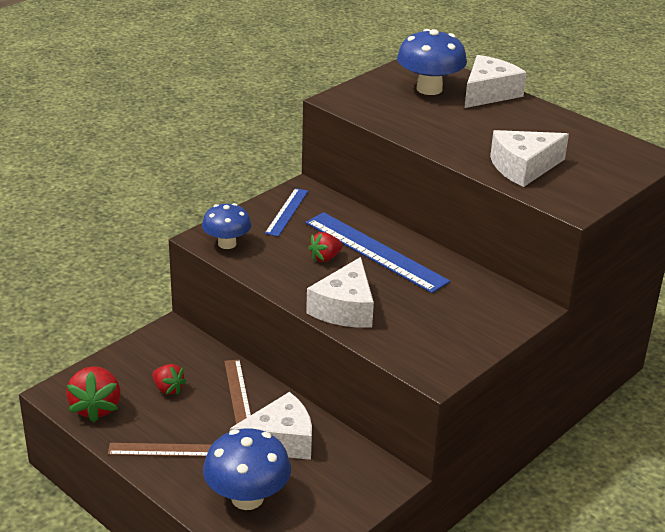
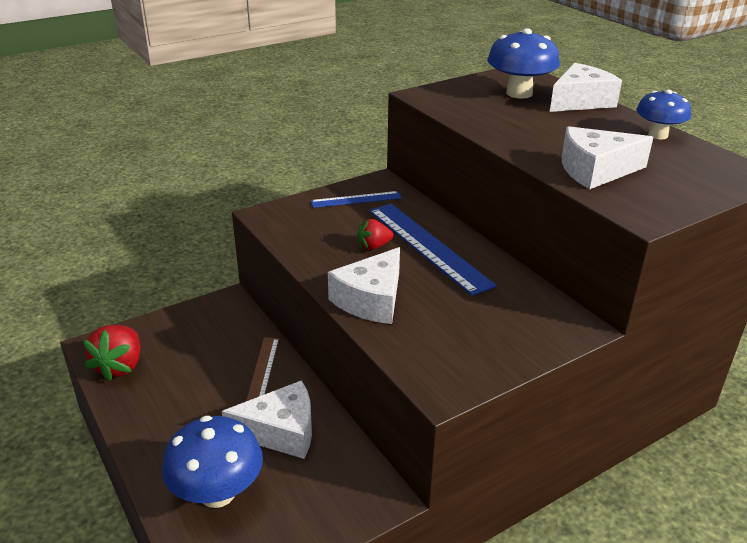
camera: 15 degrees right, 0 degrees up
(161, 450) = (158, 421): brown ruler -> none
(168, 389) = (197, 358): red strawberry -> none
(227, 244) = (283, 222): blue mushroom -> blue mushroom (658, 135)
(287, 212) = (356, 199): blue ruler -> blue ruler turned 45 degrees clockwise

